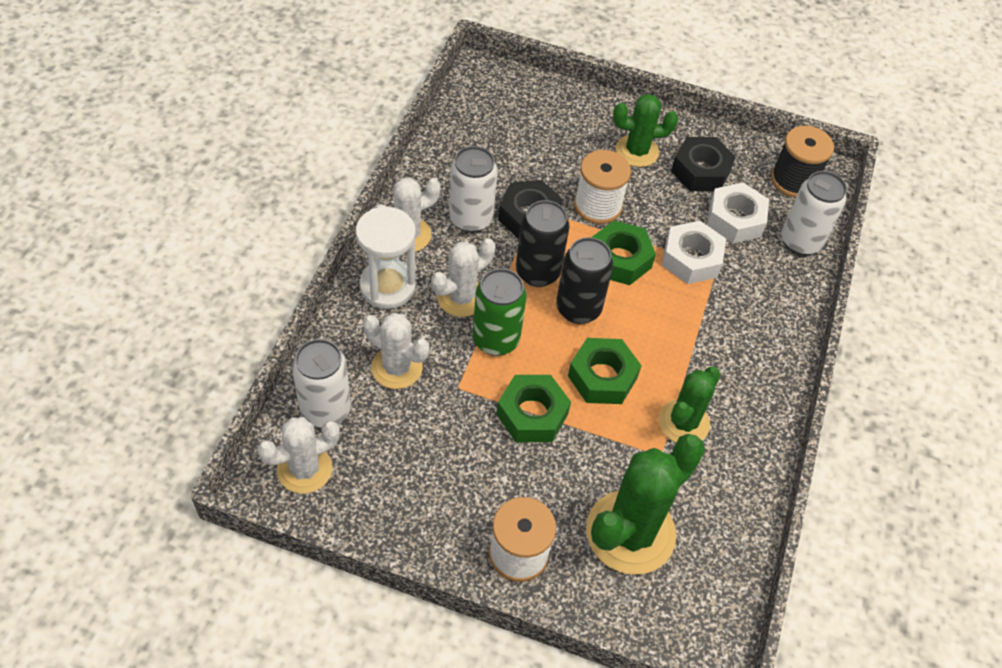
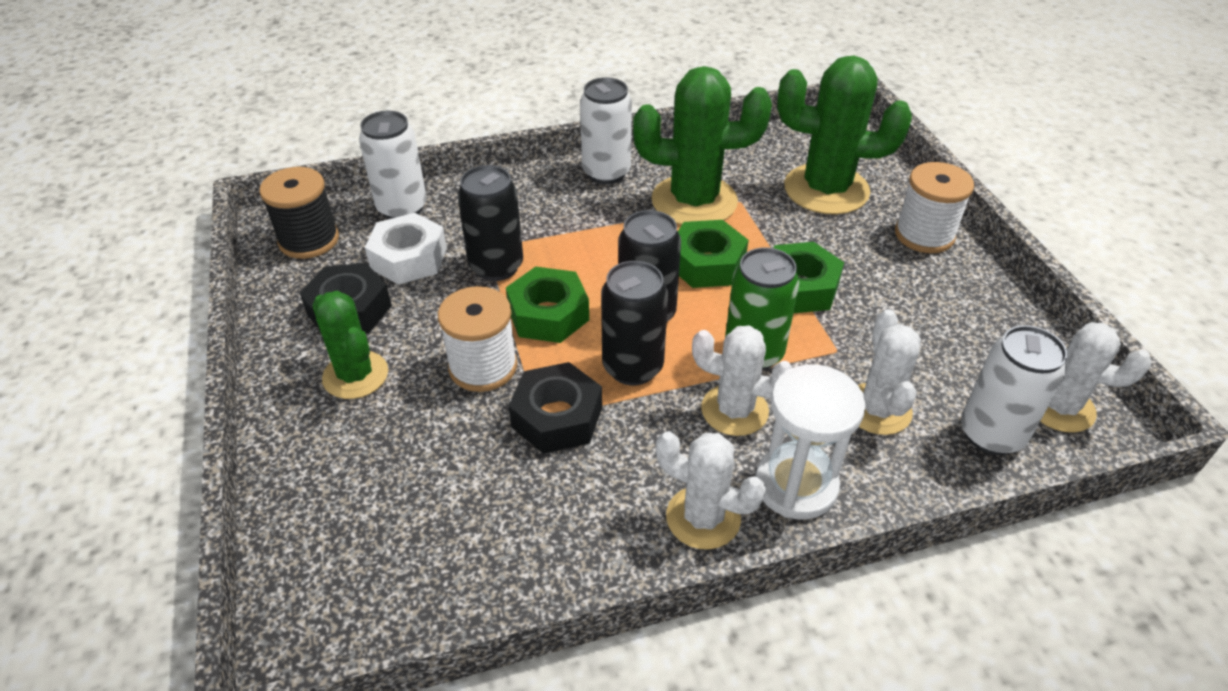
camera: 120 degrees left, 10 degrees down
(470, 219) = (614, 470): white can -> white can (606, 173)
(683, 422) = (694, 201): green cactus -> green cactus, size x1.63
(691, 259) = (496, 266): white nut -> black can

